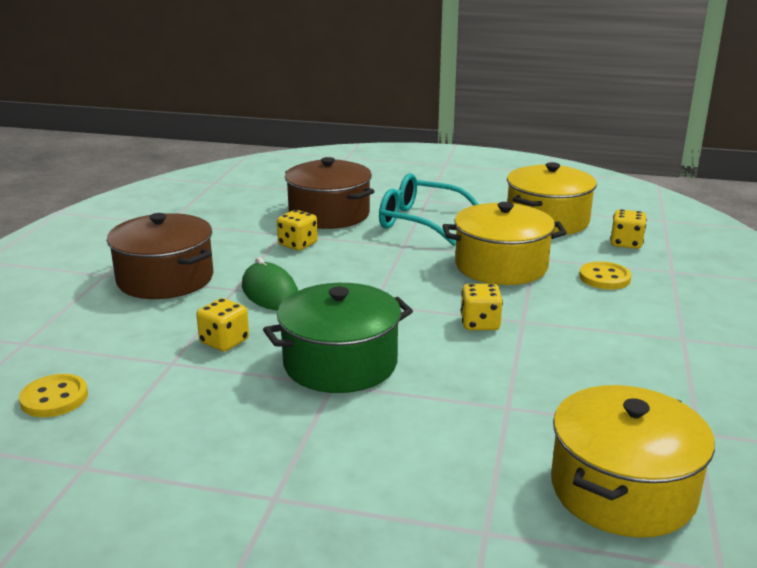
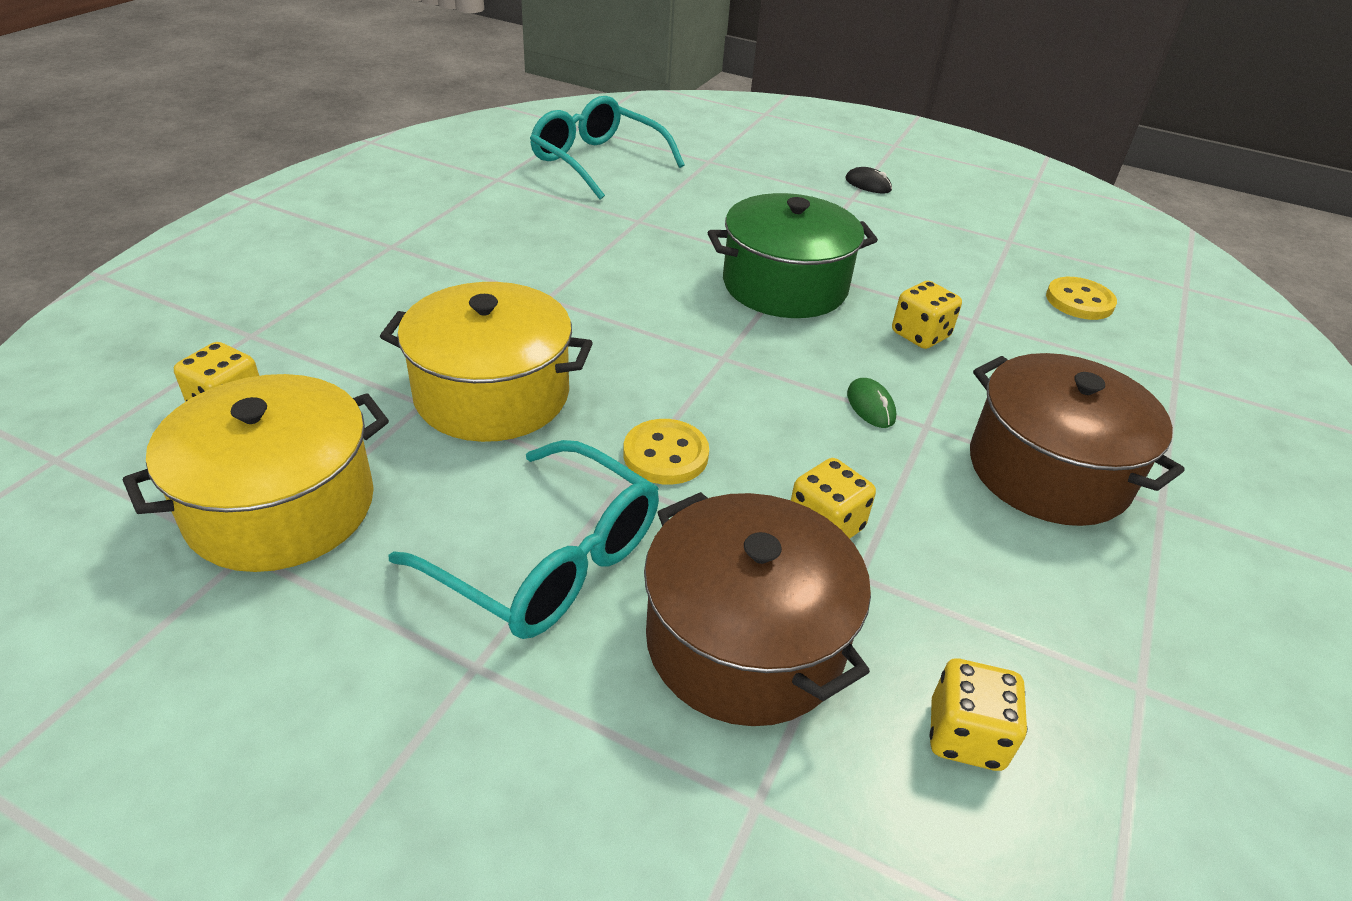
camera: 170 degrees left, 15 degrees up
(249, 533) = (868, 184): none -> black mouse
(270, 292) = (870, 406): green mouse -> green mouse, size x0.55
(480, 323) = (601, 303): yellow dice -> yellow dice (965, 735)
(604, 278) = (364, 341): yellow button -> yellow button (665, 454)
(622, 489) = (598, 162): yellow pot -> turquoise glasses

